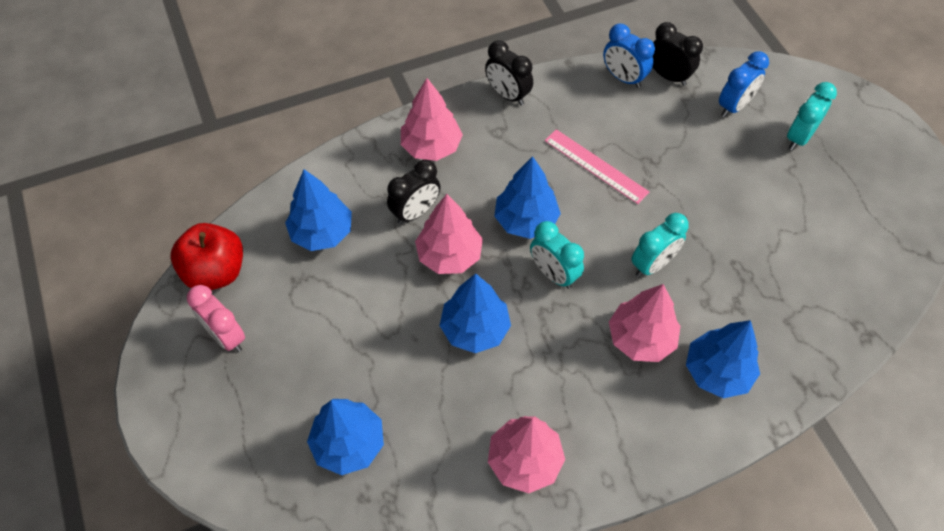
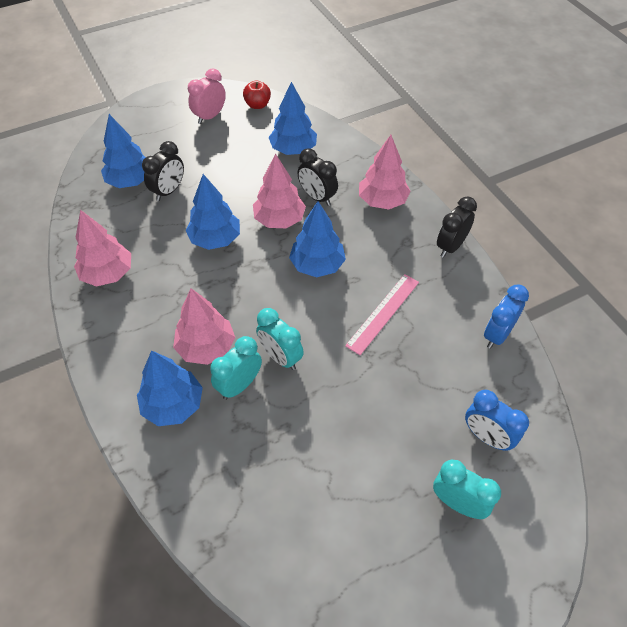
camera: 85 degrees right, 5 degrees down
(215, 272) = (257, 105): red apple -> red apple, size x0.60
(553, 274) = (266, 285): turquoise clock -> turquoise clock (239, 385)
(668, 76) = (511, 374): black clock -> black clock (168, 191)

